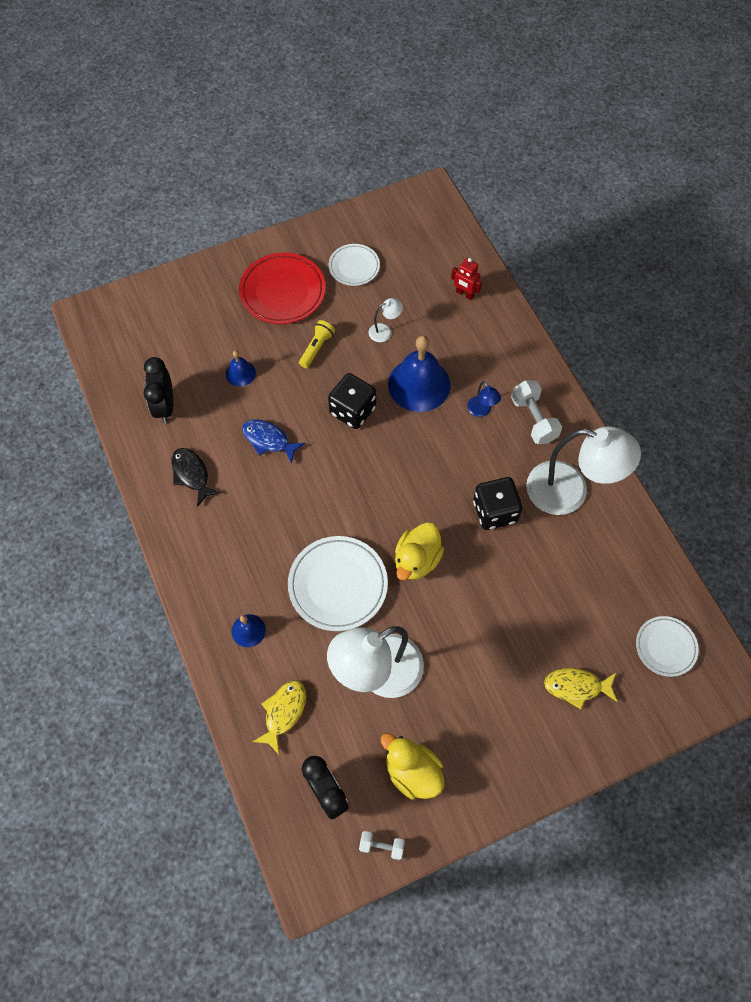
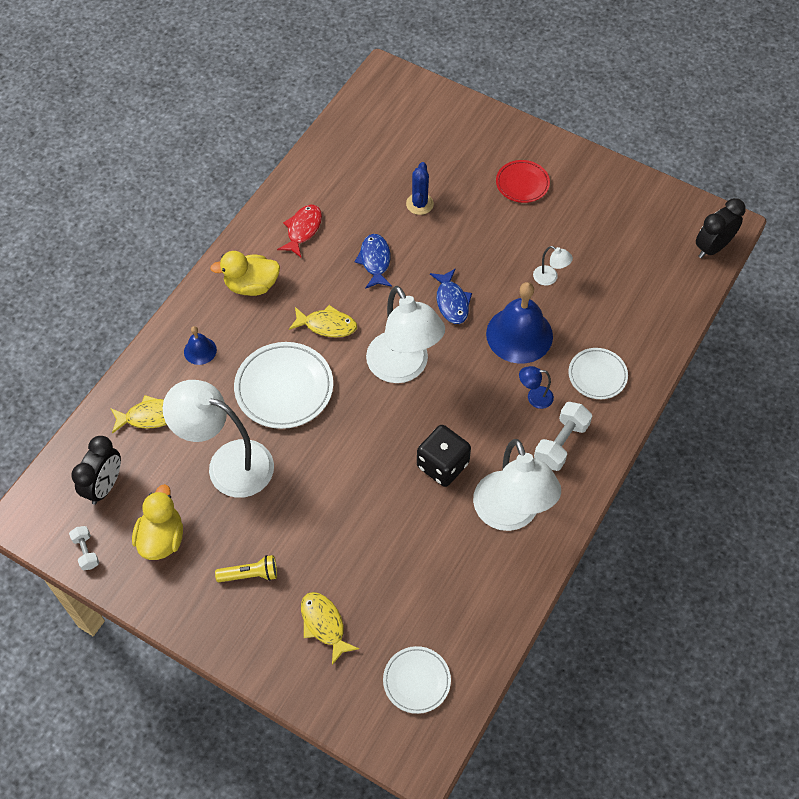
camera: 55 degrees right, 5 degrees down
(165, 406) = (347, 175): black clock -> black clock (712, 247)
(192, 474) = (303, 230): black fish -> red fish
(240, 373) = (419, 204): blue bell -> blue cactus
(282, 291) = (522, 183): red plate -> red plate, size x0.60
(302, 514) = (327, 325): none -> yellow fish
(316, 348) = (489, 240): yellow flashlight -> yellow flashlight (250, 574)
(352, 410) = (452, 302): black dice -> blue fish
(354, 267) = (594, 217): white plate -> white plate (597, 375)
(387, 484) = (403, 368): none -> white lamp
(417, 560) = (350, 432): yellow duck -> yellow duck (251, 285)
(464, 294) = (643, 315): red robot -> none
(481, 411) = (534, 397): blue lamp -> blue lamp turned 60 degrees clockwise

